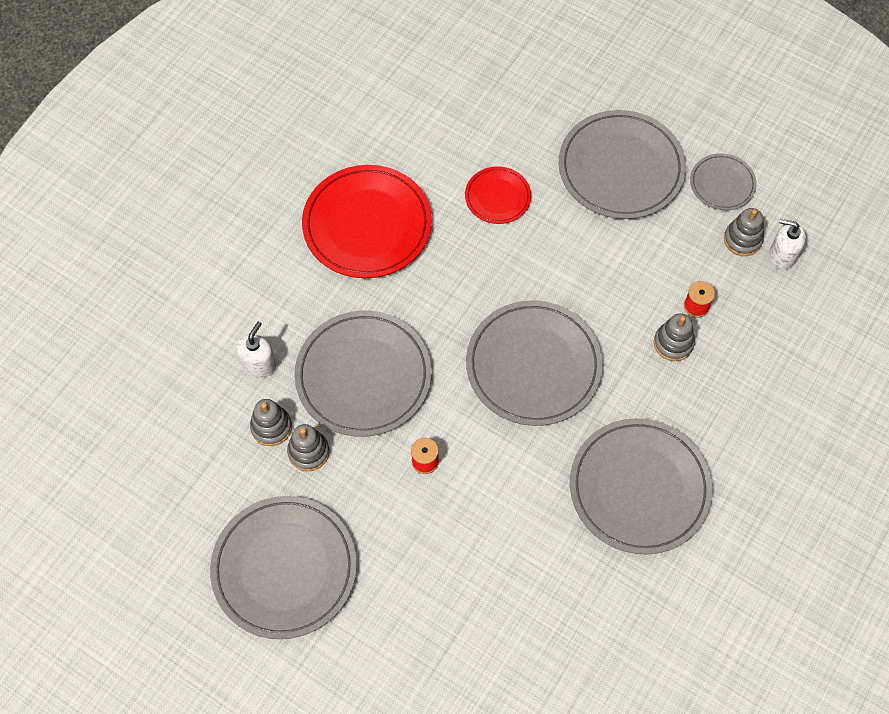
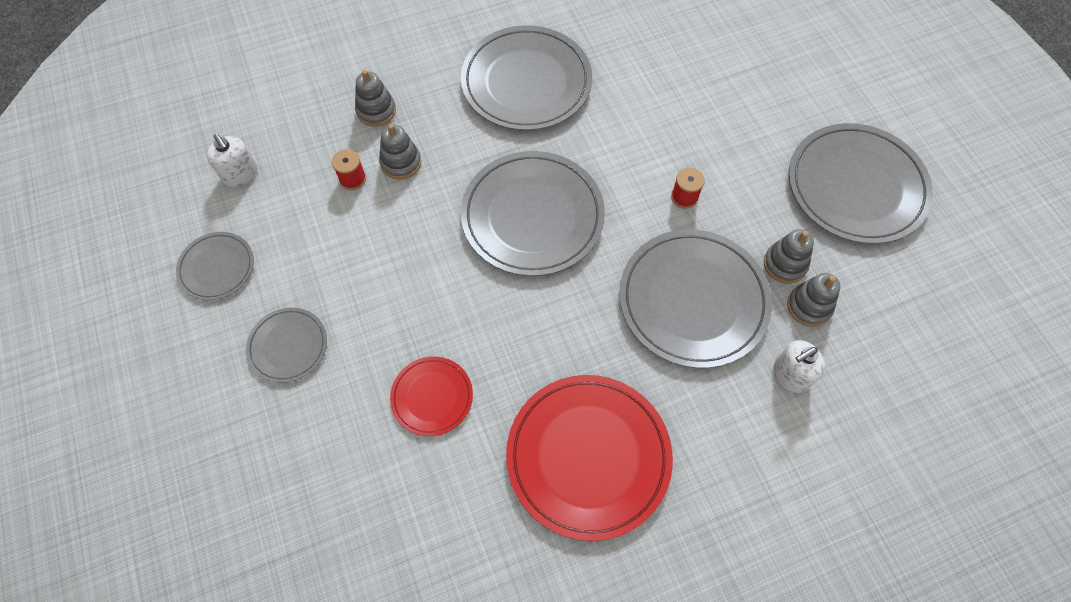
camera: 145 degrees left, 0 degrees up
(621, 168) = (288, 346): grey plate -> grey plate, size x0.52
(742, 239) = (256, 207): grey stacking toy -> grey stacking toy (376, 111)

